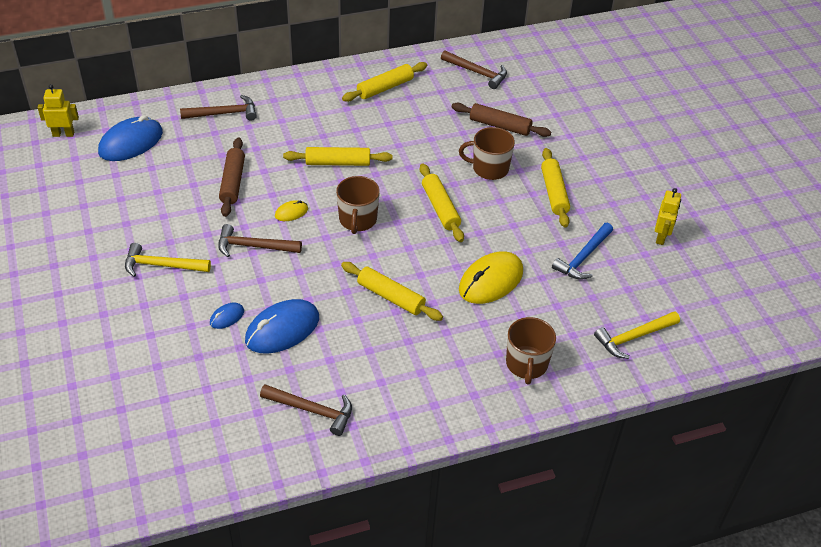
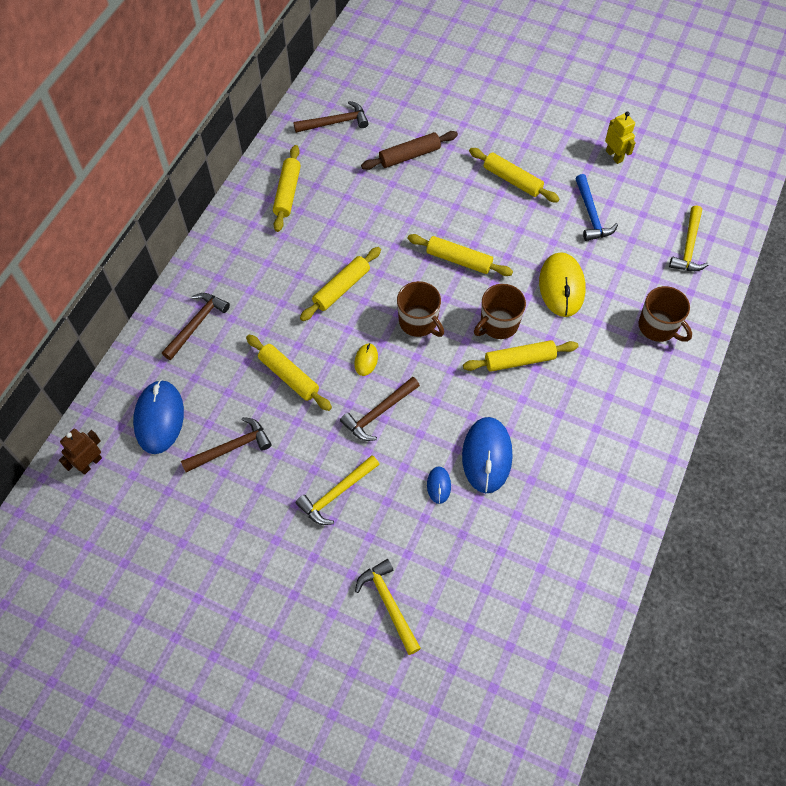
camera: 45 degrees left, 15 degrees up
(63, 134) = (90, 463): yellow robot -> brown robot
(98, 349) = (389, 604): none -> yellow hammer
(232, 182) = (289, 376): brown rolling pin -> yellow rolling pin
(312, 410) = (585, 493): brown hammer -> brown hammer (231, 448)
(489, 168) = (448, 198): brown mug -> brown mug (498, 324)

